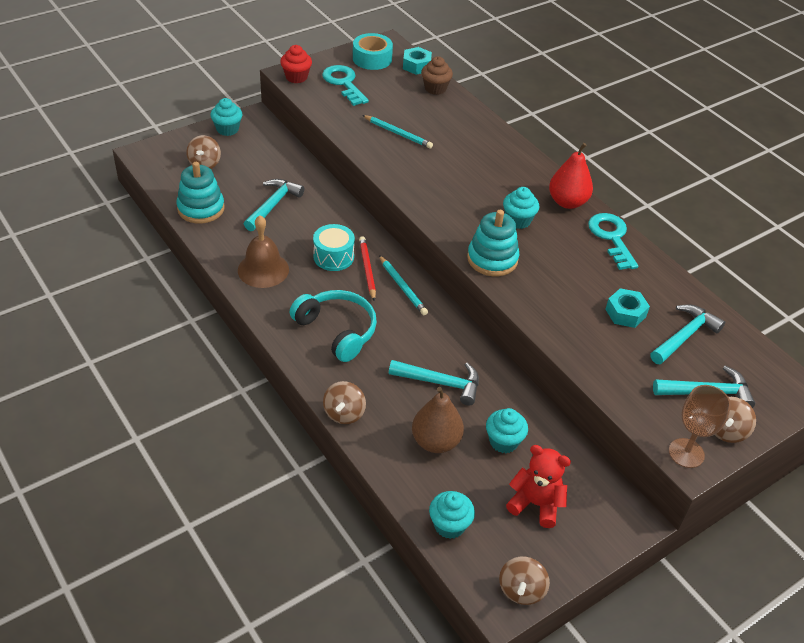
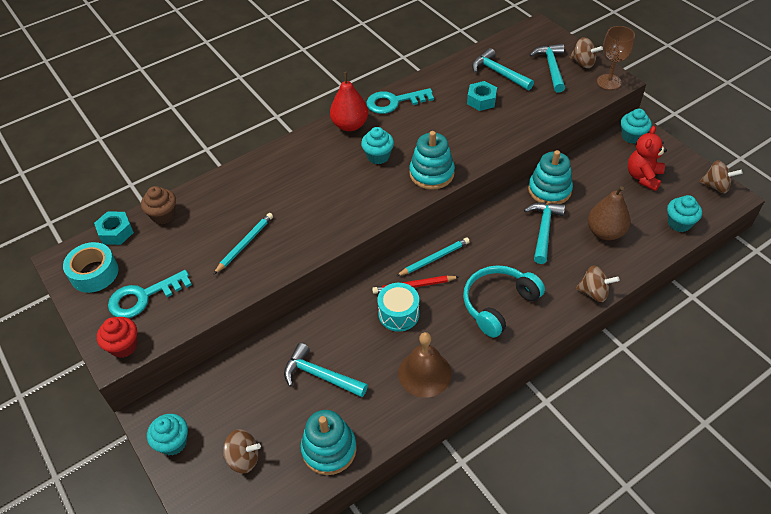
camera: 85 degrees left, 5 degrees up
(503, 441) = (592, 193): turquoise cupcake -> turquoise cupcake (632, 136)
(507, 398) = (549, 190): none -> turquoise stacking toy

